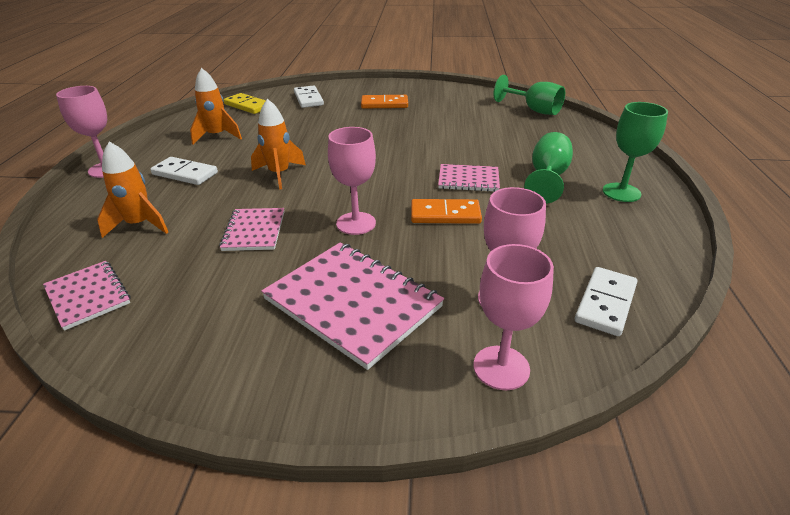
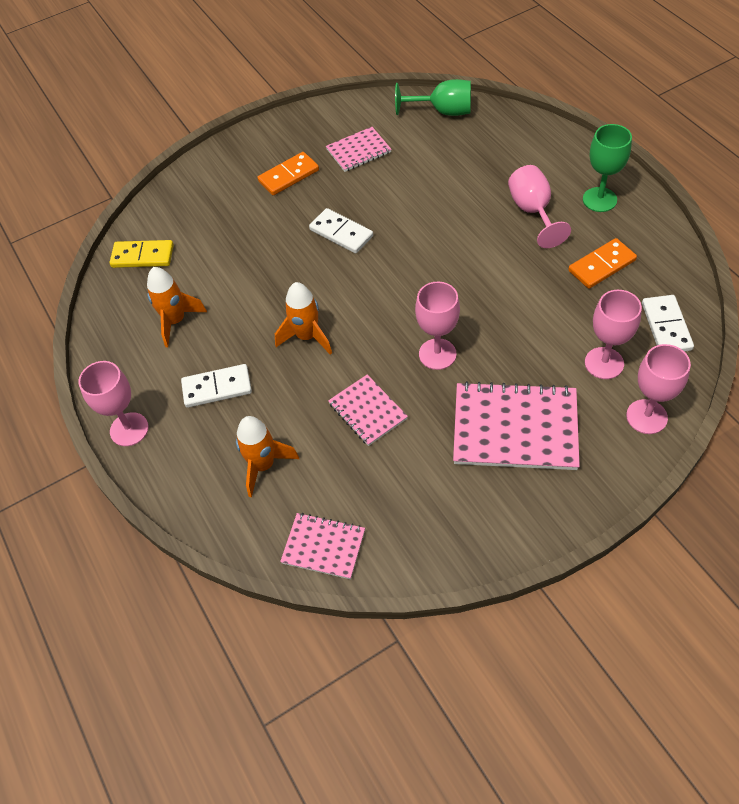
camera: 30 degrees left, 20 degrees up
(308, 99) = (196, 208): white domino -> white domino (341, 233)
(445, 215) = (494, 303): orange domino -> orange domino (602, 266)
(468, 180) = (474, 250): pink notebook -> pink notebook (358, 151)
(547, 178) = (533, 212): green goblet -> pink goblet

